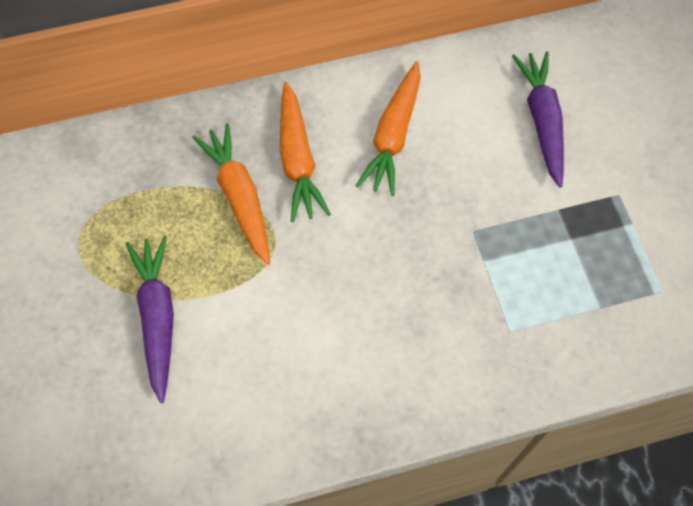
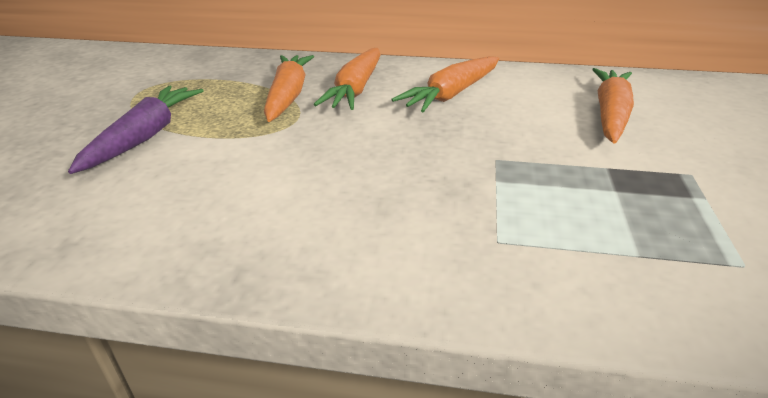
camera: 25 degrees right, 30 degrees down
(542, 121) = (610, 114): purple carrot -> orange carrot

